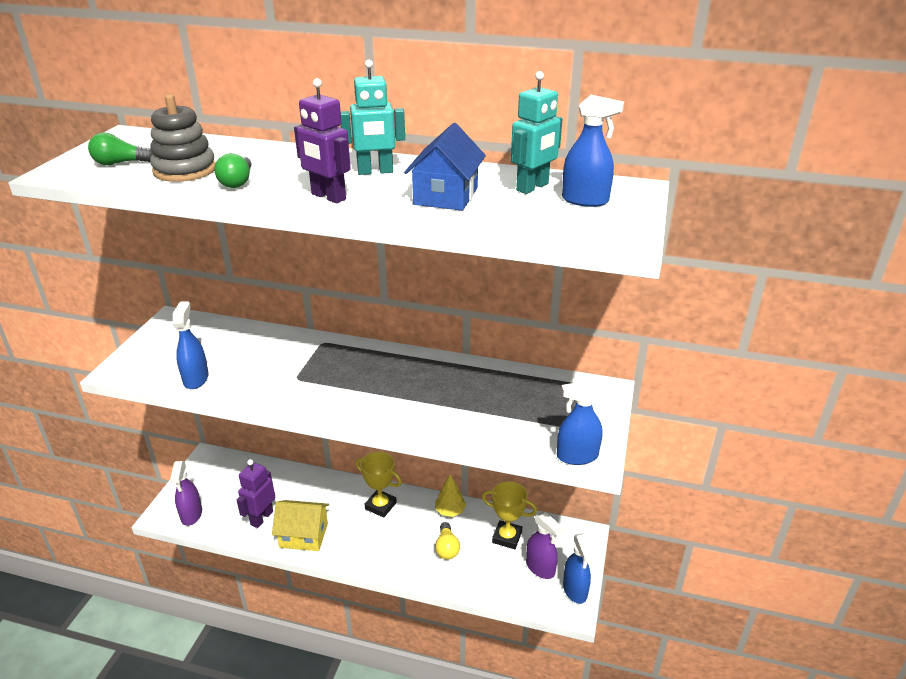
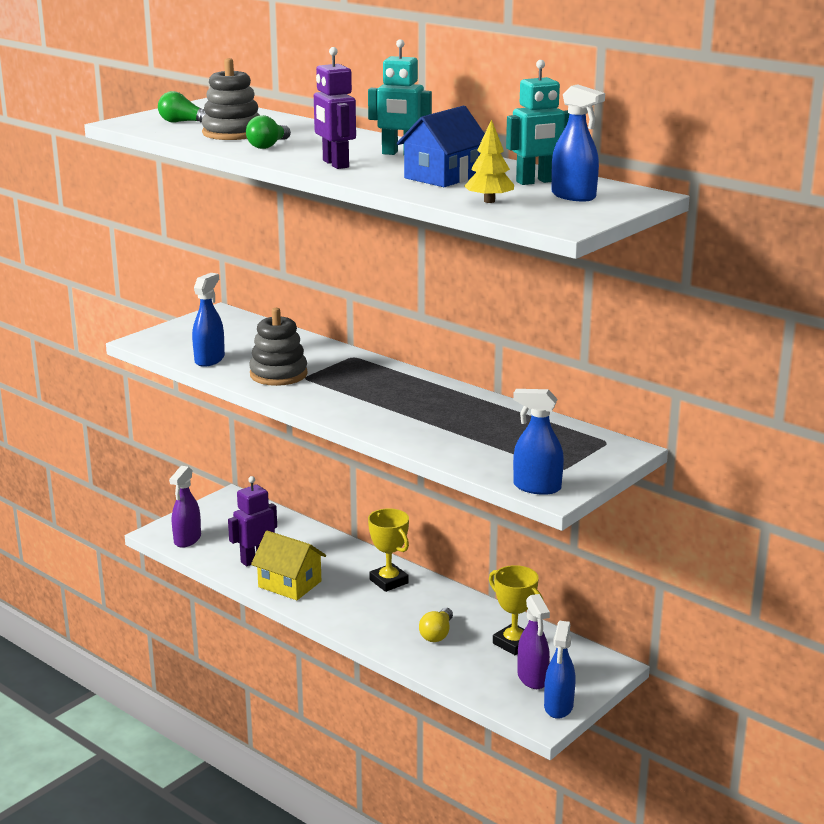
camera: 25 degrees right, 10 degrees down
(271, 381) = (278, 374): none -> grey stacking toy
(450, 511) = (464, 605): yellow tree -> yellow tree (489, 201)

